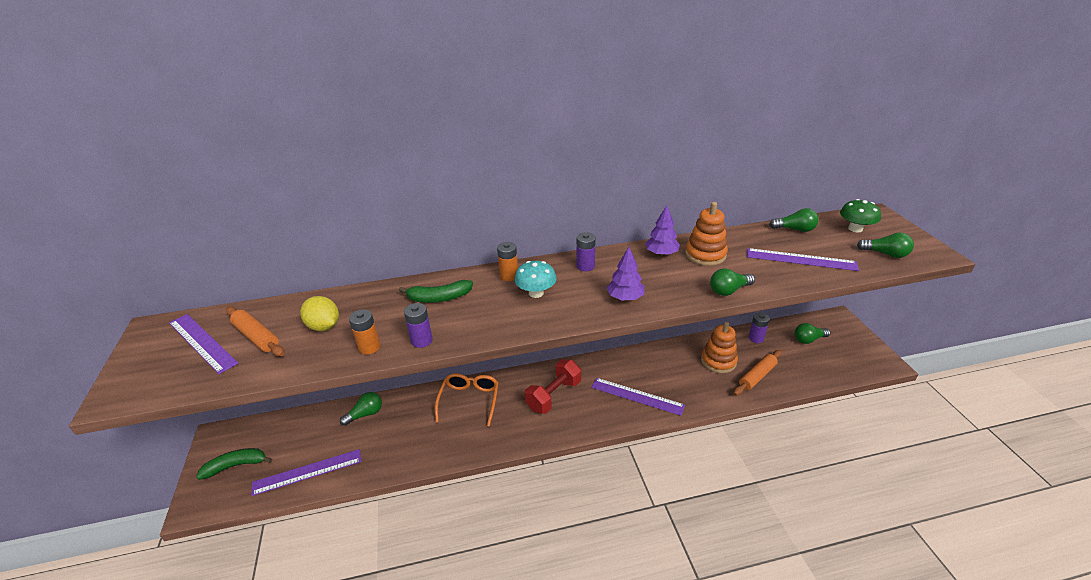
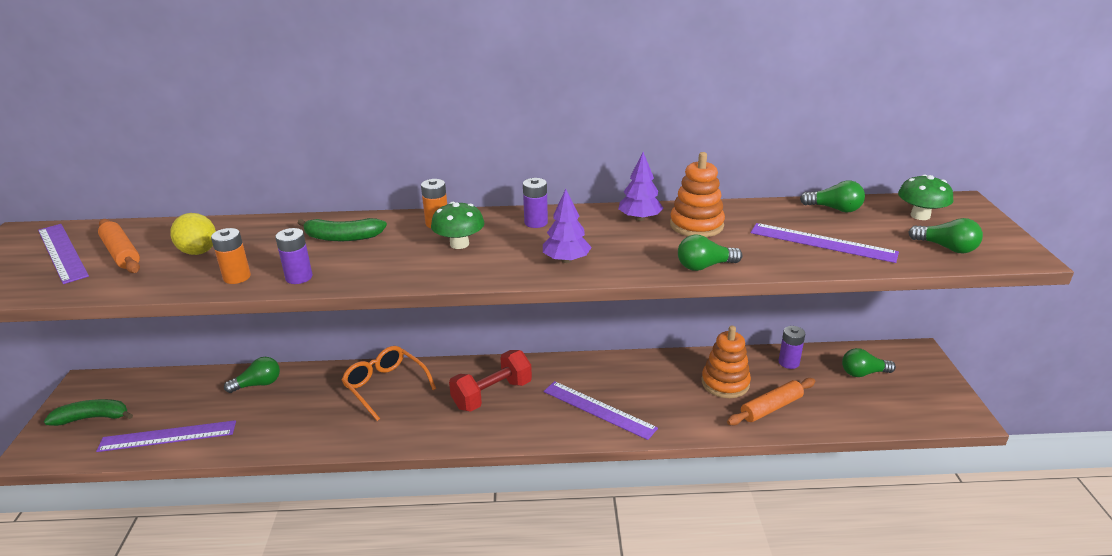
camera: 10 degrees right, 5 degrees down
(469, 401) = (386, 387): orange glasses -> orange glasses turned 60 degrees counterclockwise
(536, 293) = (459, 244): turquoise mushroom -> green mushroom

